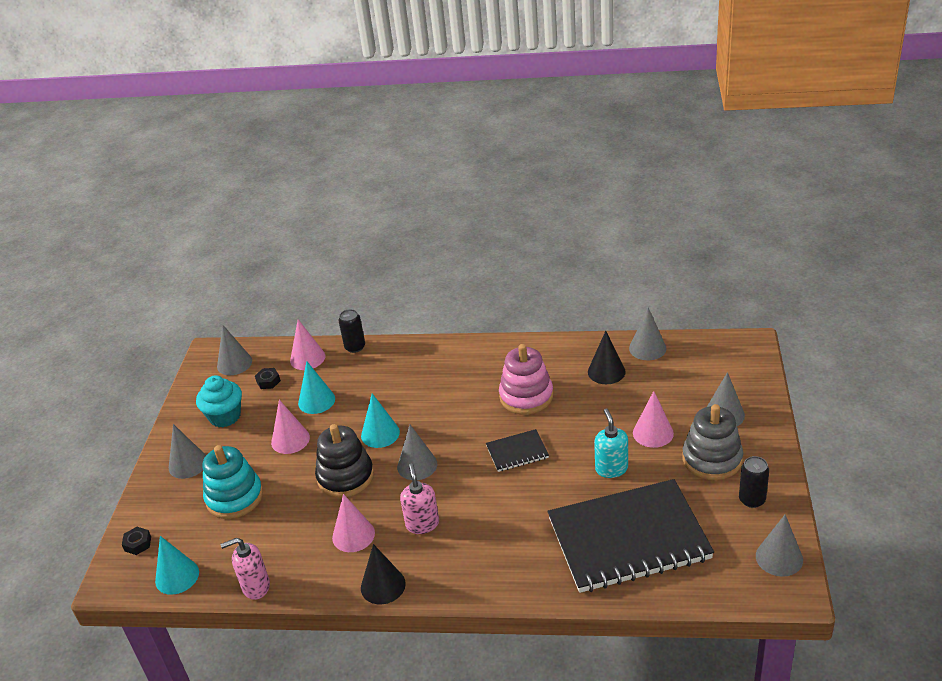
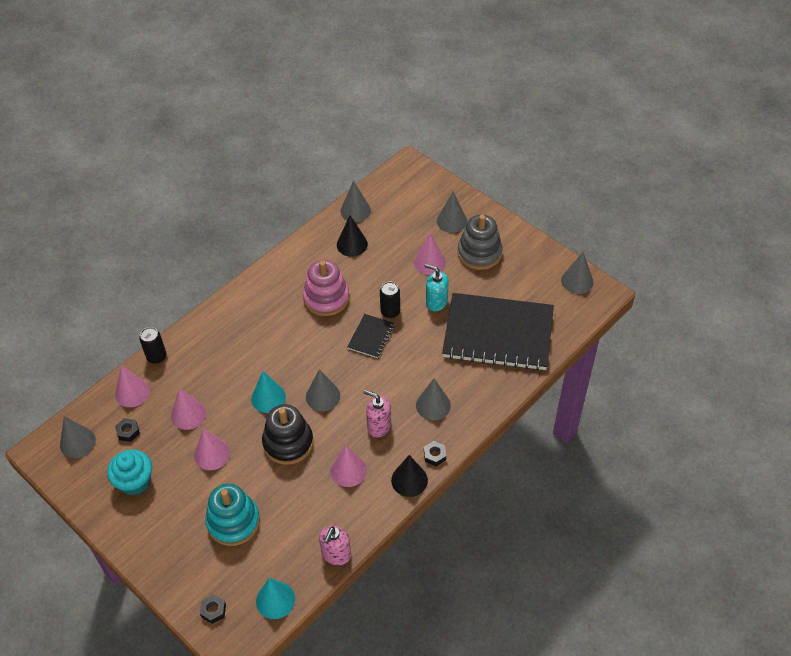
camera: 55 degrees left, 15 degrees up
(188, 464) = (161, 534): grey cone -> grey cone (433, 405)
(316, 401) = (188, 414): turquoise cone -> pink cone
(429, 586) = (434, 455): none -> black nut
(628, 539) = (498, 334): black notebook -> black notebook turned 75 degrees clockwise
(752, 500) = (527, 260): black can -> black can (390, 311)

